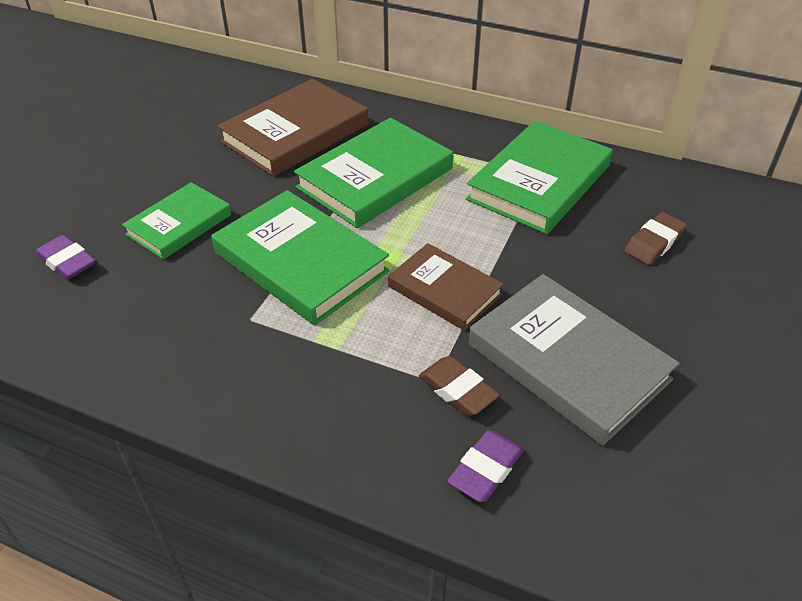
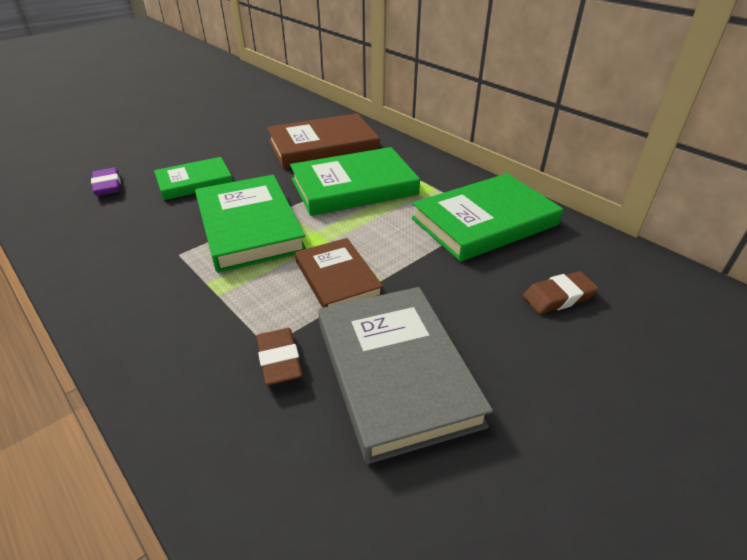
camera: 25 degrees right, 5 degrees down
(485, 469) = (242, 439): purple eraser -> none

